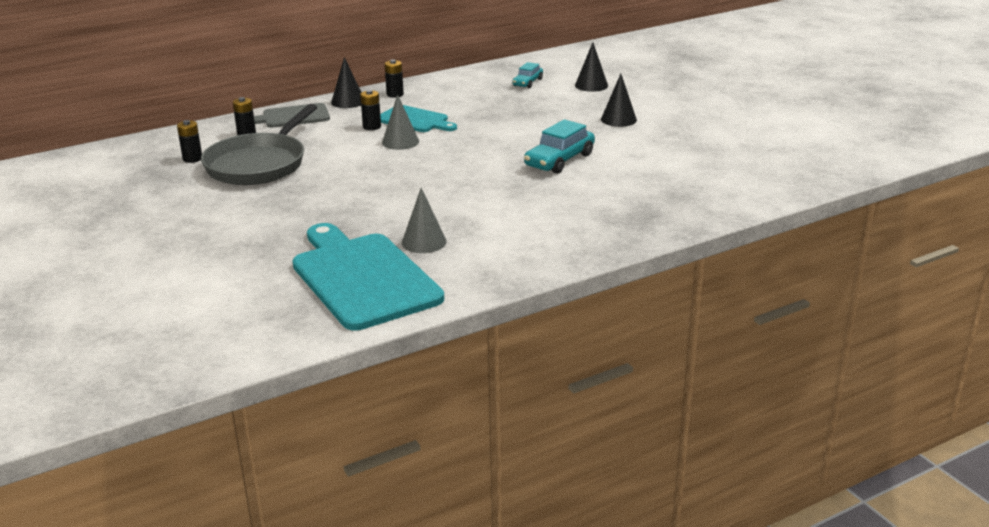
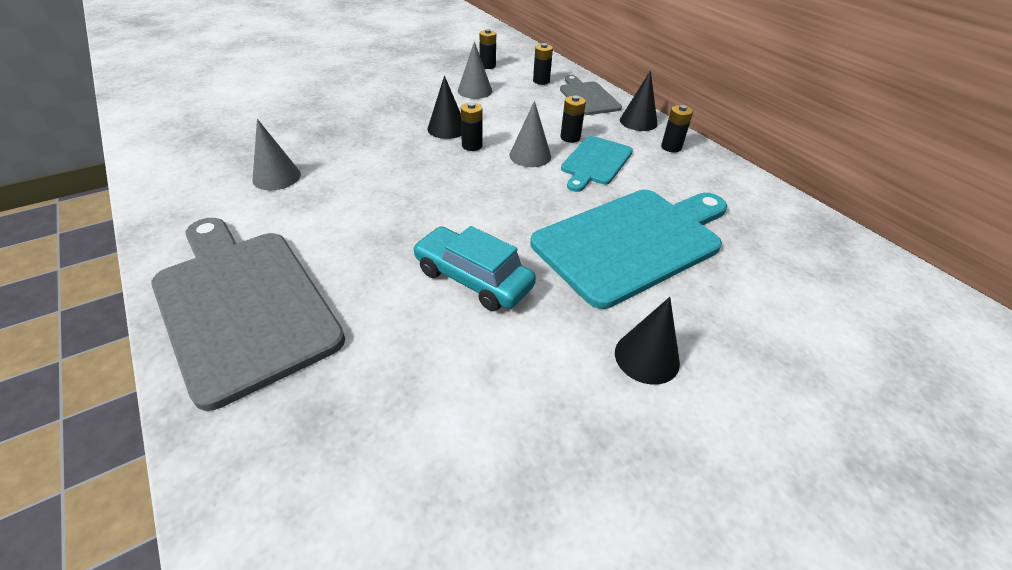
camera: 85 degrees right, 15 degrees up
(259, 164) = (474, 91): grey pan -> grey cone
(363, 278) = (224, 148): turquoise cutting board -> turquoise cutting board (632, 242)
(379, 163) = (472, 146): none -> black battery
(527, 82) = (771, 252): turquoise car -> none
(591, 85) = (799, 328): black cone -> black cone (447, 129)
(593, 229) = (243, 304): none -> grey cutting board

